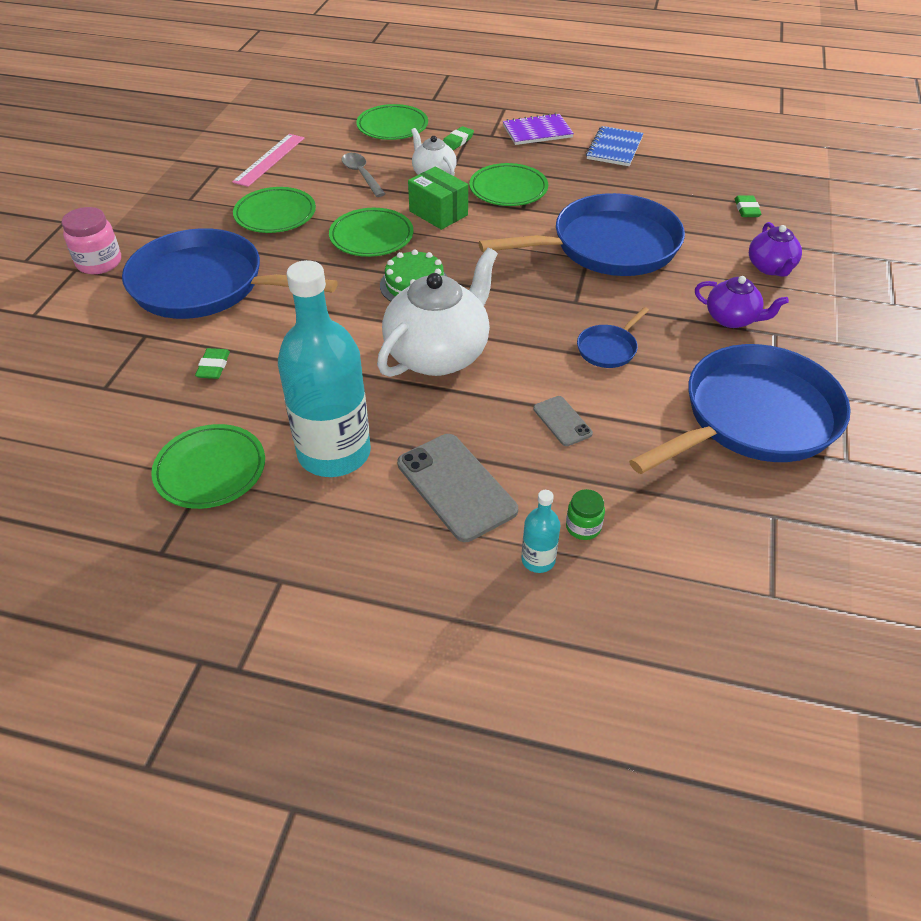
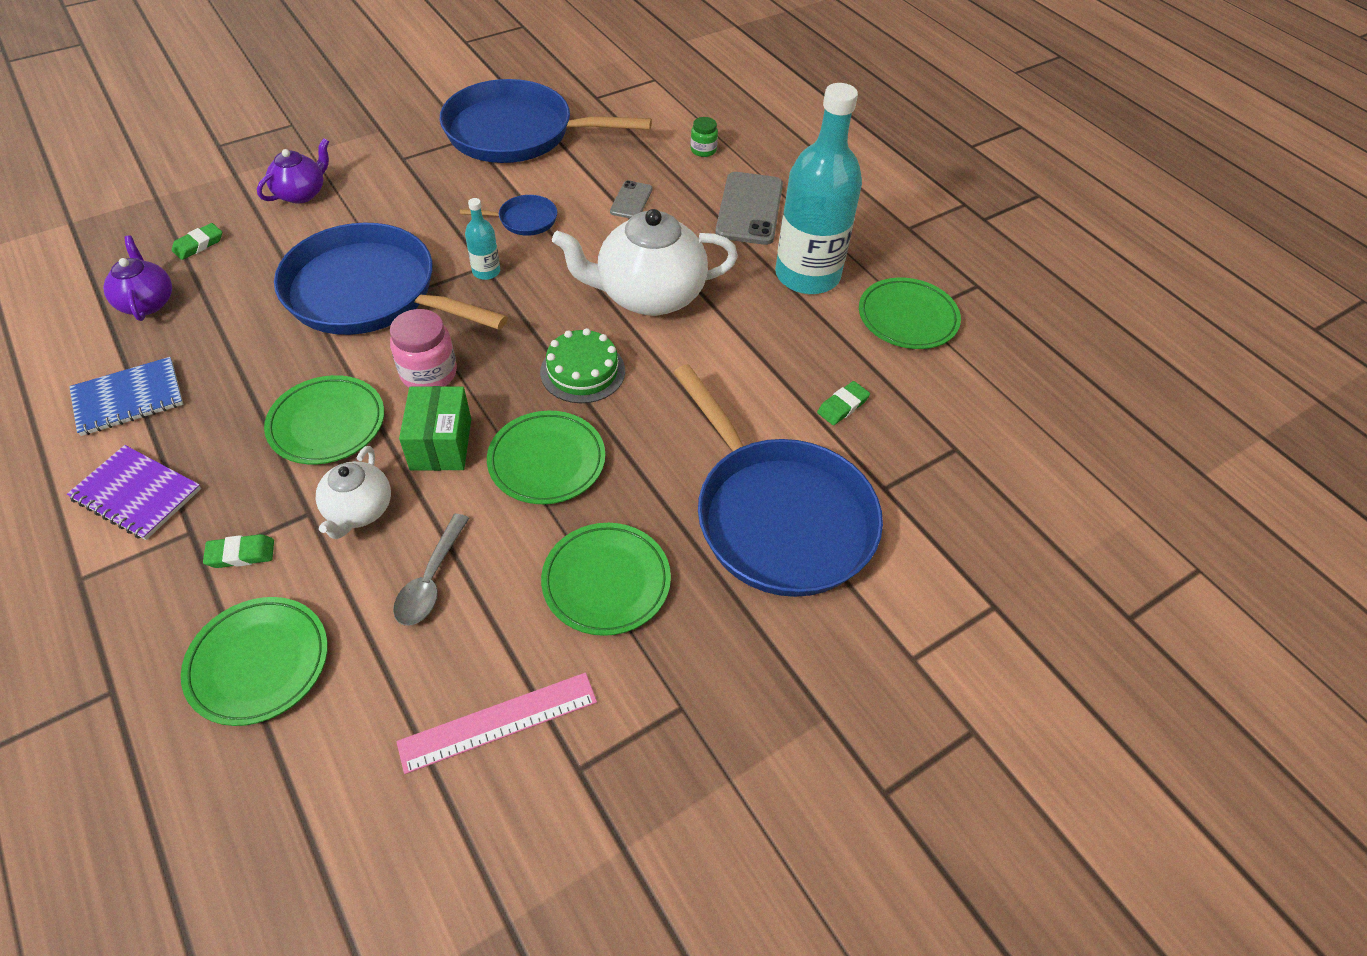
camera: 140 degrees left, 5 degrees up
(99, 263) = (877, 650): pink jar -> pink jar (429, 373)
(538, 560) = (749, 153): turquoise bottle -> turquoise bottle (486, 271)
(732, 319) = (407, 183): purple teapot -> purple teapot (147, 302)

